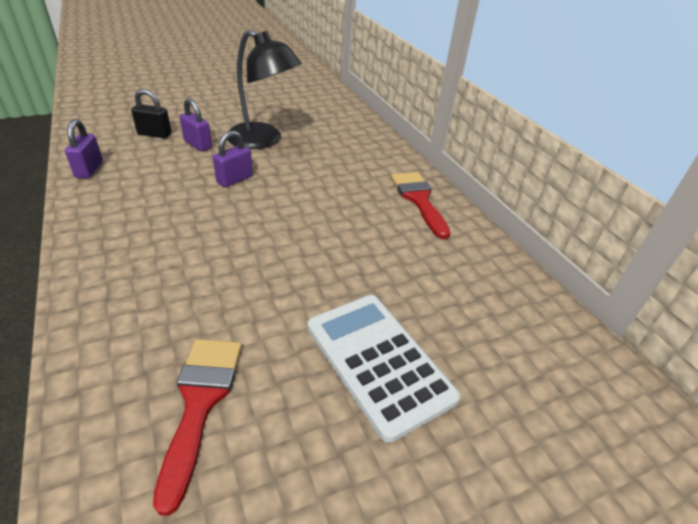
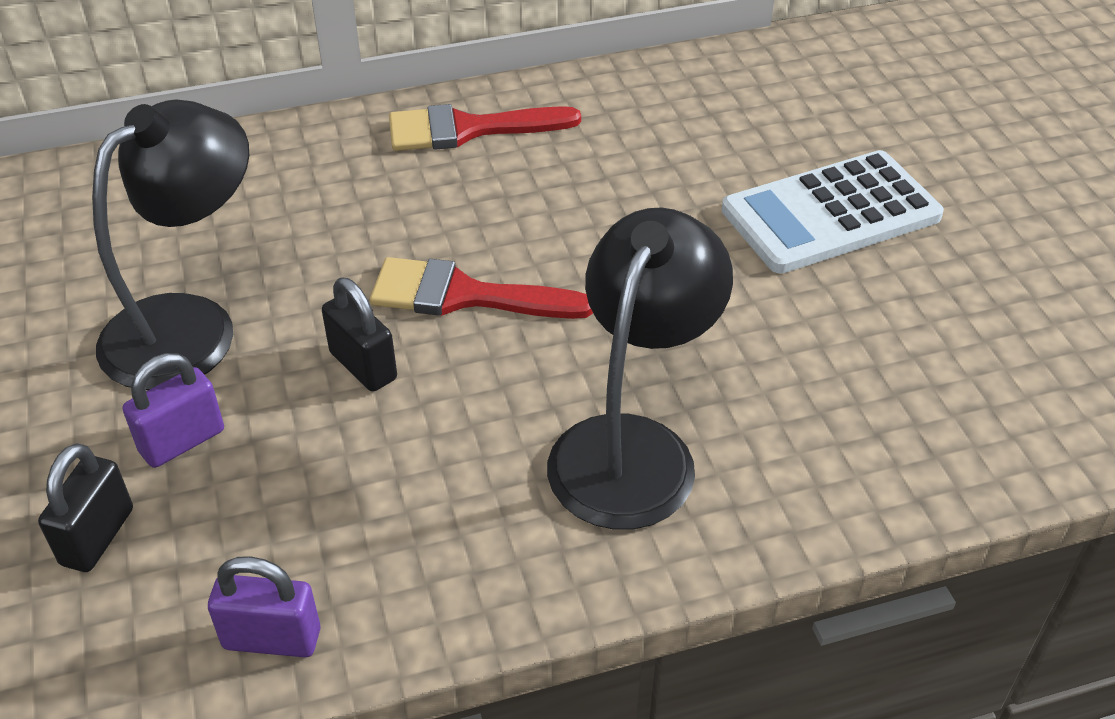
camera: 80 degrees left, 5 degrees up
(162, 260) = (632, 447): none -> black lamp
(200, 403) = (916, 371): red brush -> red brush (465, 295)
(235, 179) = (363, 366): purple padlock -> black padlock

